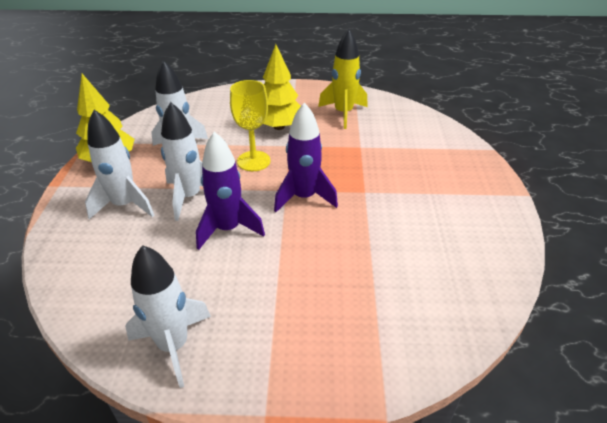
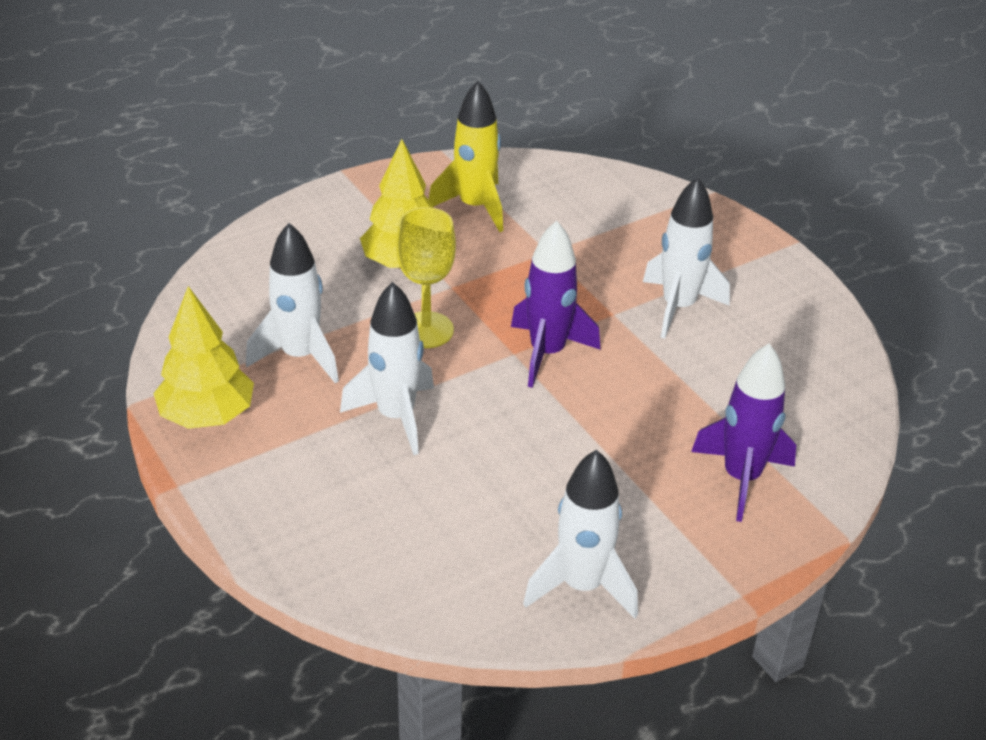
camera: 35 degrees left, 0 degrees up
(125, 205) = (318, 467): white rocket -> white rocket (678, 307)
(228, 229) = (496, 435): purple rocket -> purple rocket (741, 478)

